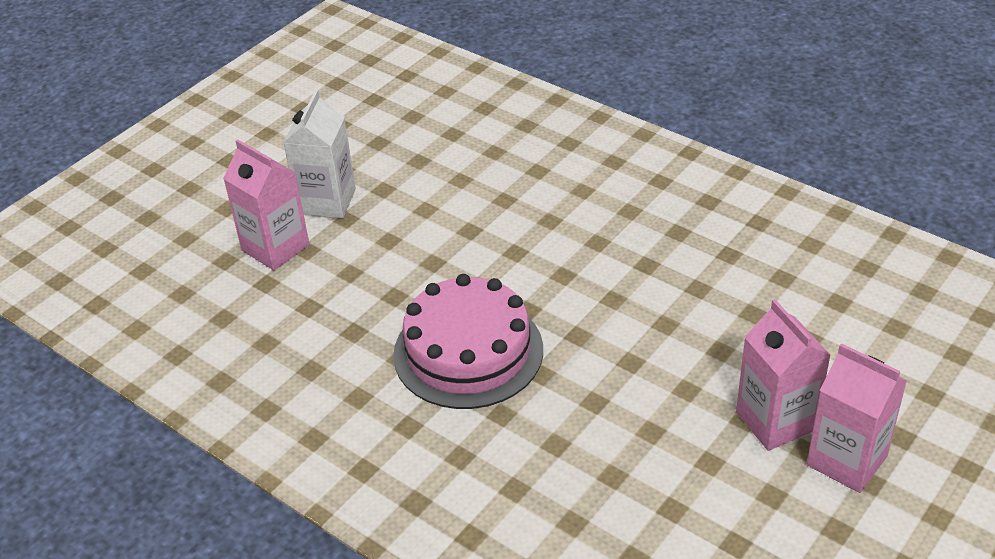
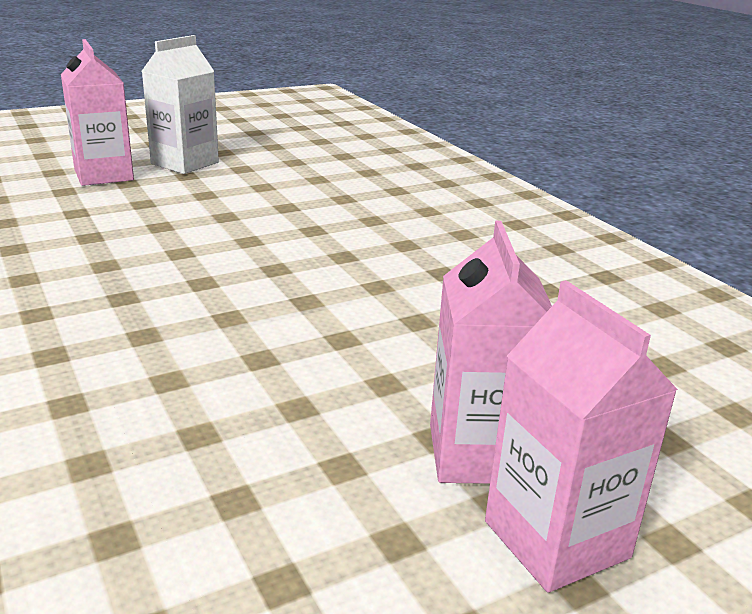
camera: 20 degrees right, 15 degrees down
(468, 352) = (175, 279): pink cake -> none

